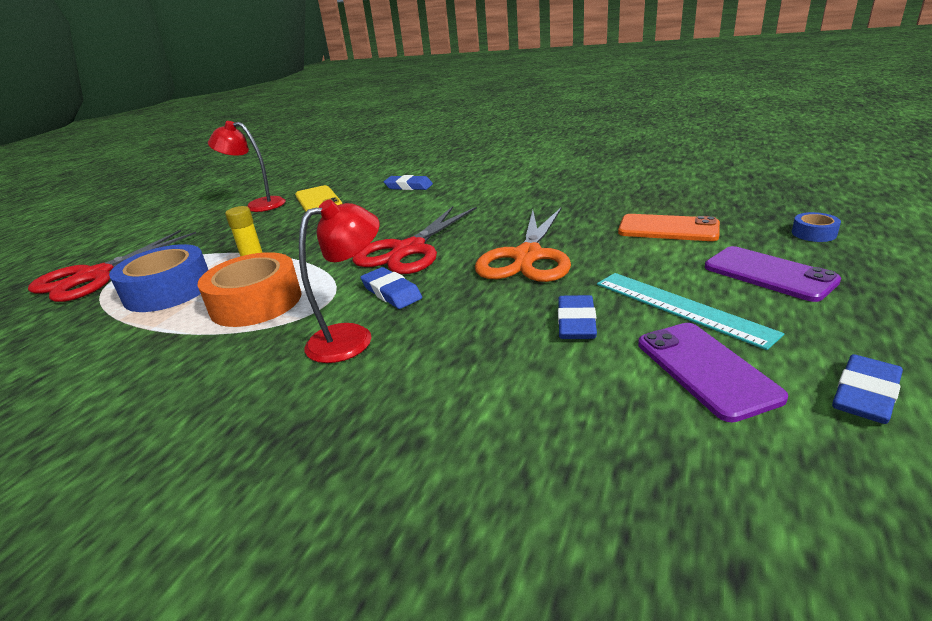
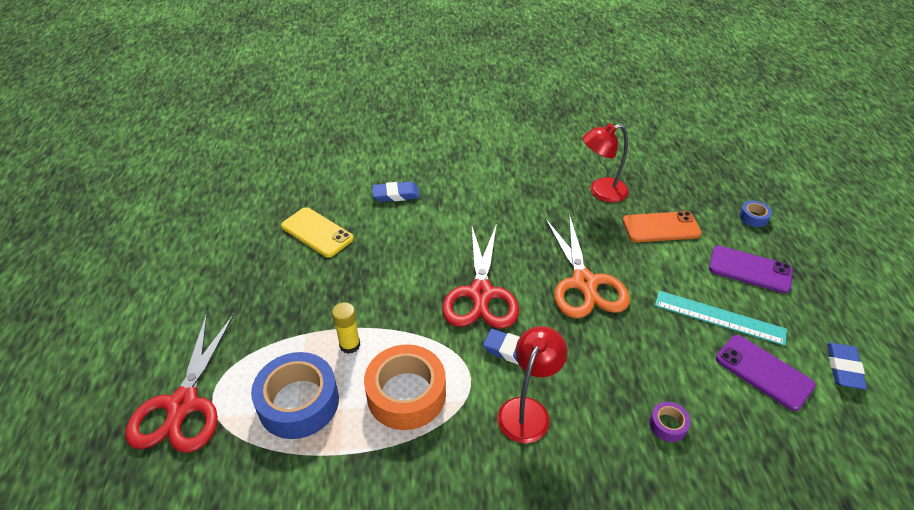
camera: 30 degrees left, 15 degrees up
(258, 205) = (251, 251): red lamp -> red lamp (601, 192)
(505, 388) = (668, 425): none -> purple tape
(576, 322) = (667, 350): blue eraser -> none

